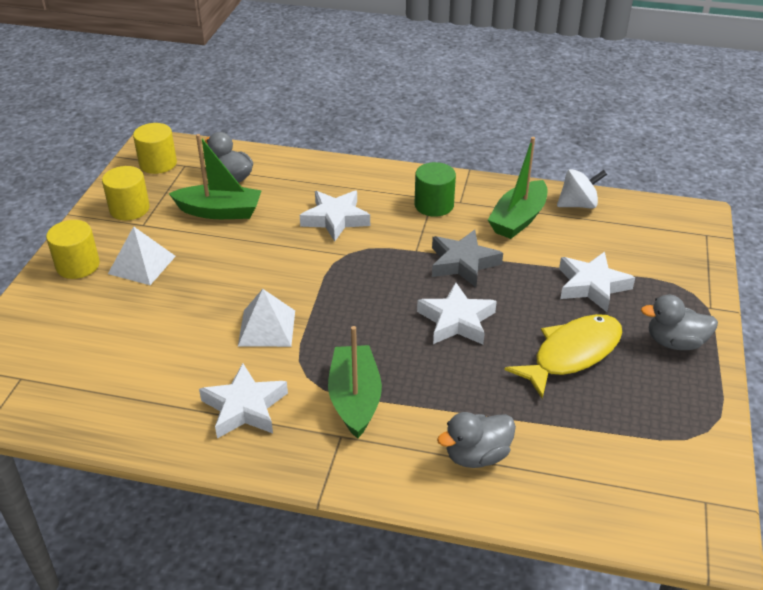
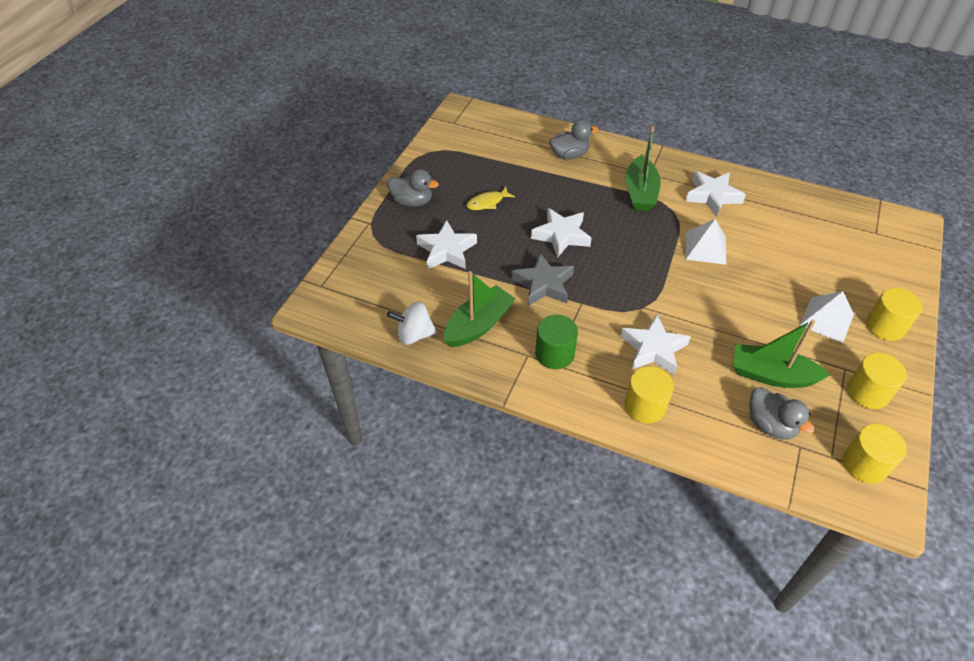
camera: 170 degrees left, 10 degrees up
(343, 178) = (645, 406): none -> yellow cylinder
(572, 354) = (487, 202): yellow fish -> yellow fish, size x0.52

